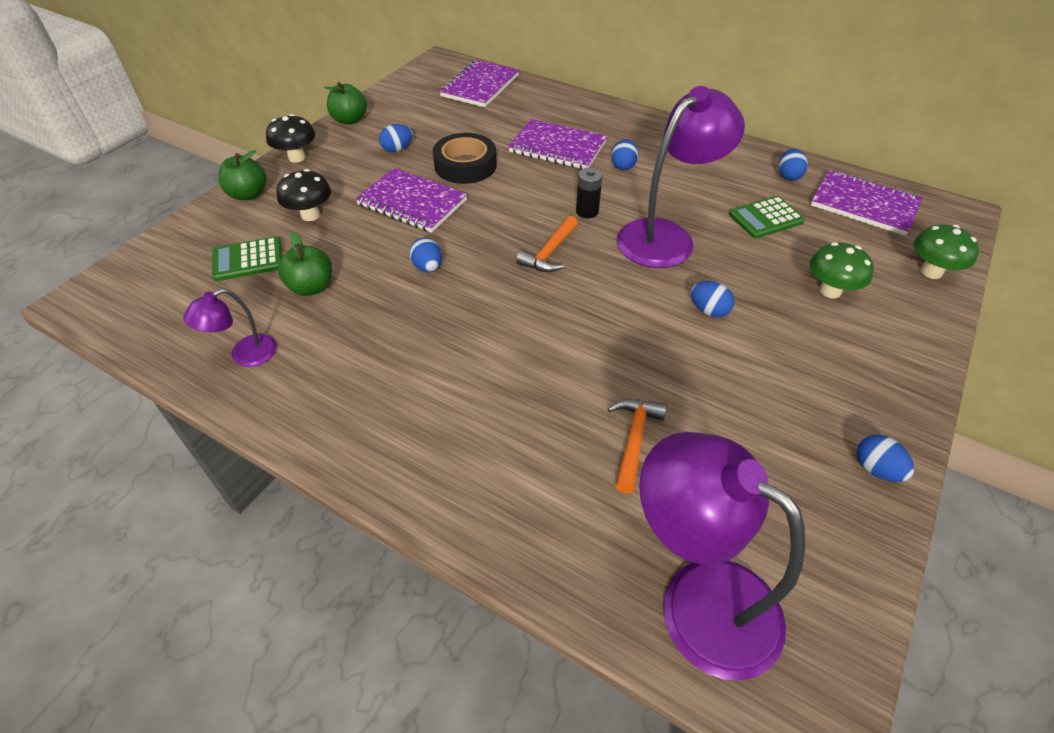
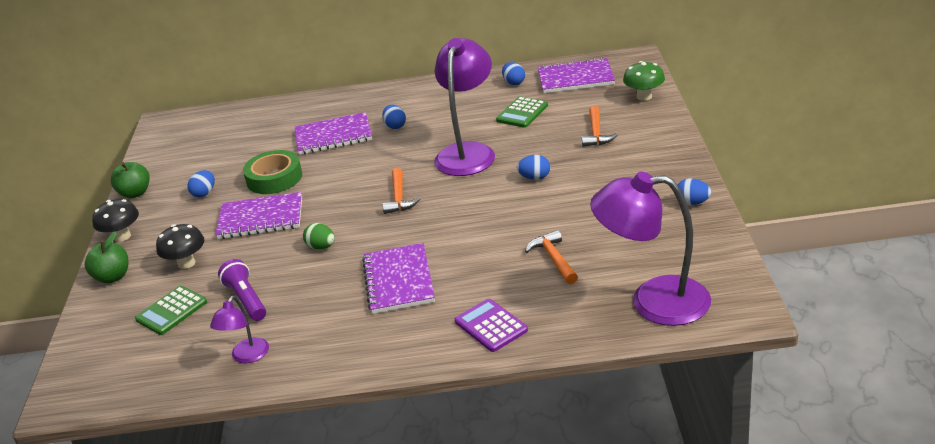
camera: 30 degrees left, 15 degrees down
(311, 287) = (246, 299): green apple -> purple flashlight
(428, 267) = (321, 247): blue egg -> green egg
(465, 165) = (274, 178): black tape -> green tape
(480, 86) = (221, 124): purple notebook -> purple notebook (398, 281)
(483, 489) = (491, 326): none -> purple calculator
(587, 211) = (399, 163): black battery -> none
(830, 291) = (596, 133): green mushroom -> orange hammer

